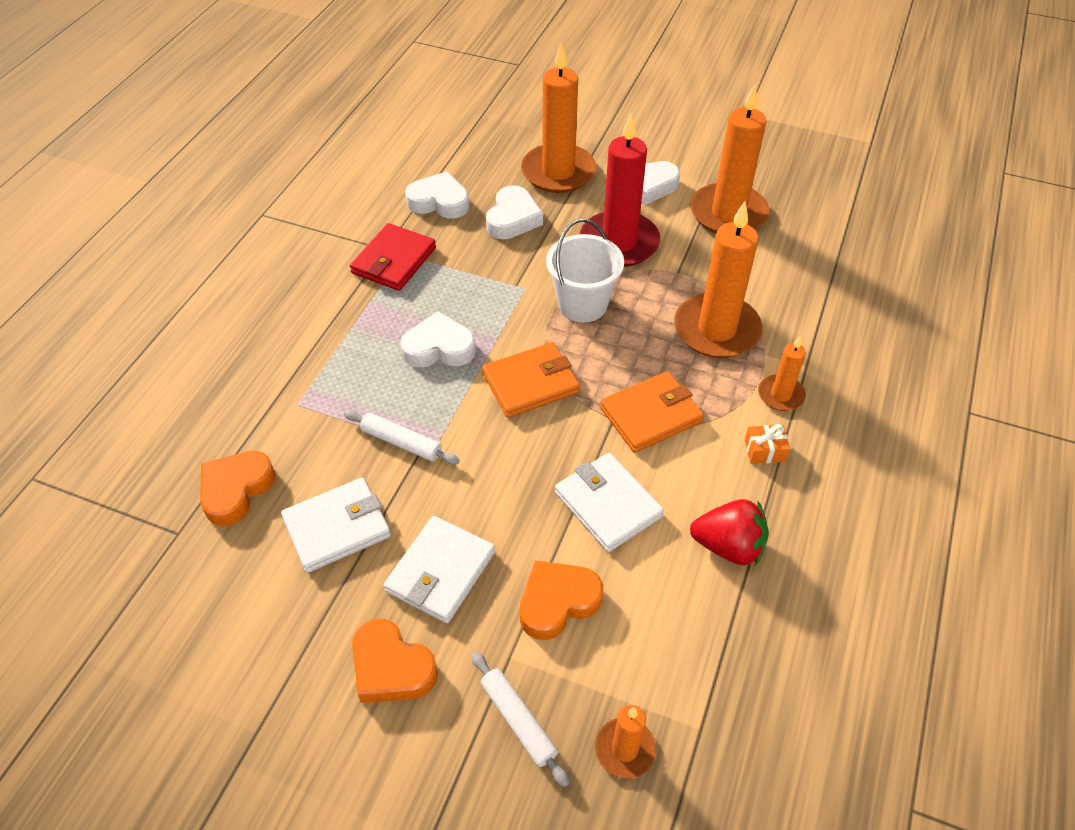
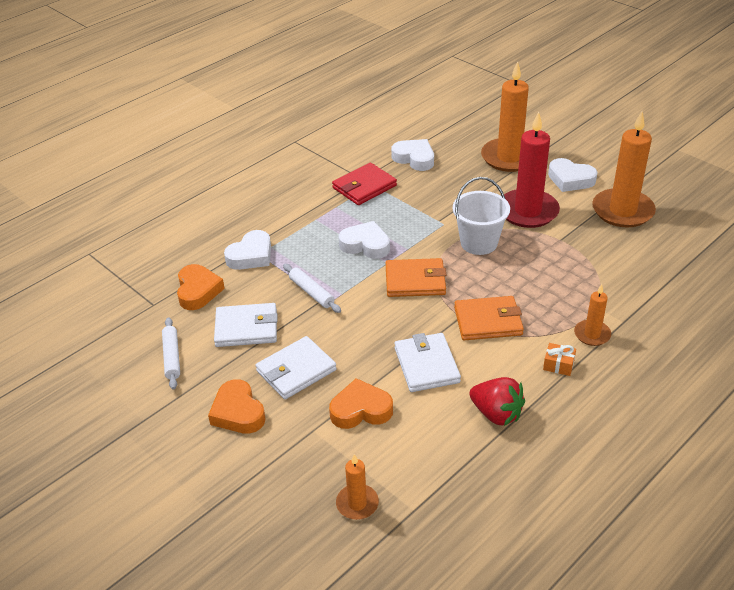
camera: 25 degrees right, 10 degrees down
(236, 490) = (198, 291): orange heart -> orange heart turned 120 degrees clockwise
(513, 218) = (459, 179): white heart -> white heart (251, 255)
(518, 720) = (299, 465): white rolling pin -> white rolling pin (172, 357)
(716, 330) = (568, 282): orange candle -> none

